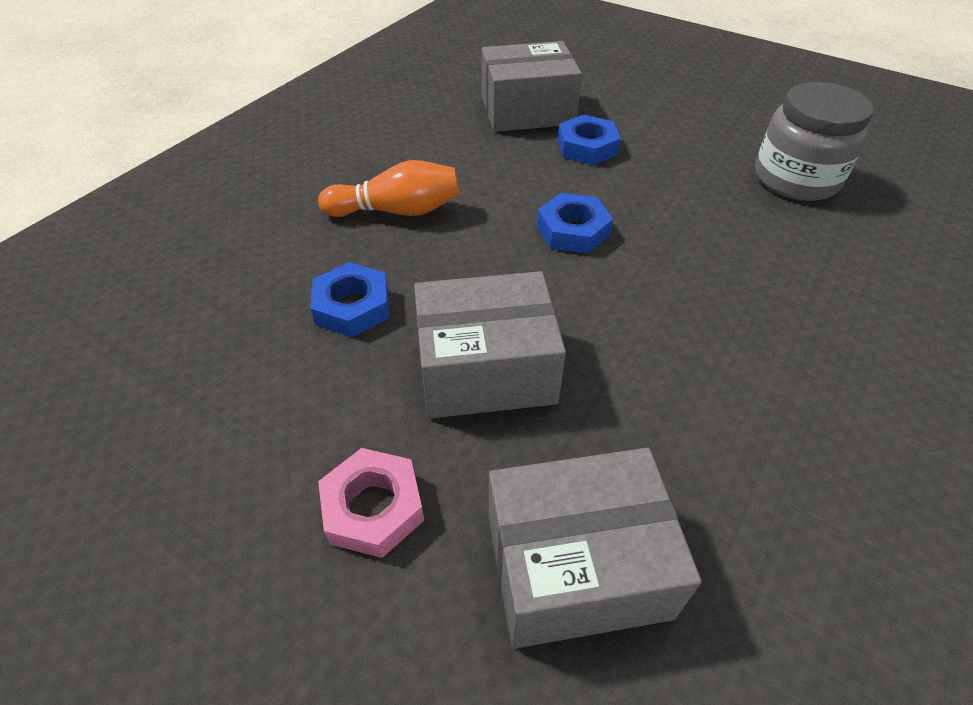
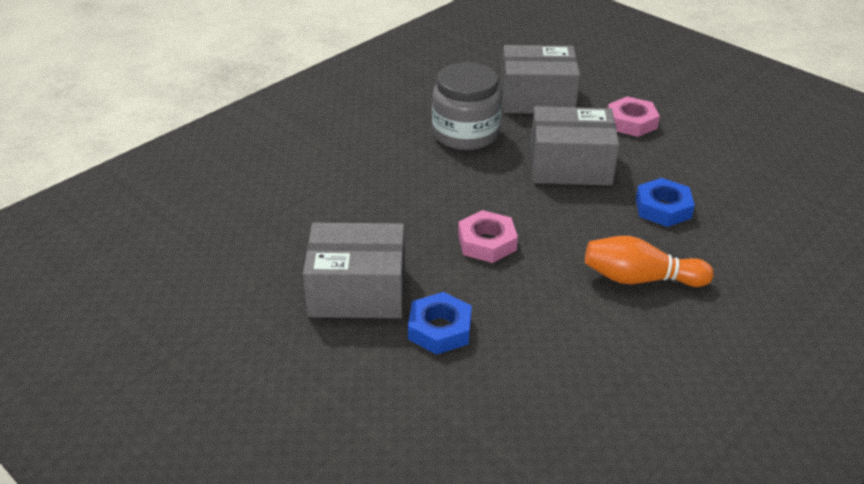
camera: 170 degrees left, 10 degrees down
(527, 110) = (491, 396): grey box -> grey box (357, 291)
(573, 230) = (487, 242): blue nut -> pink nut
(796, 179) = (258, 265): grey jar -> grey jar (465, 134)

